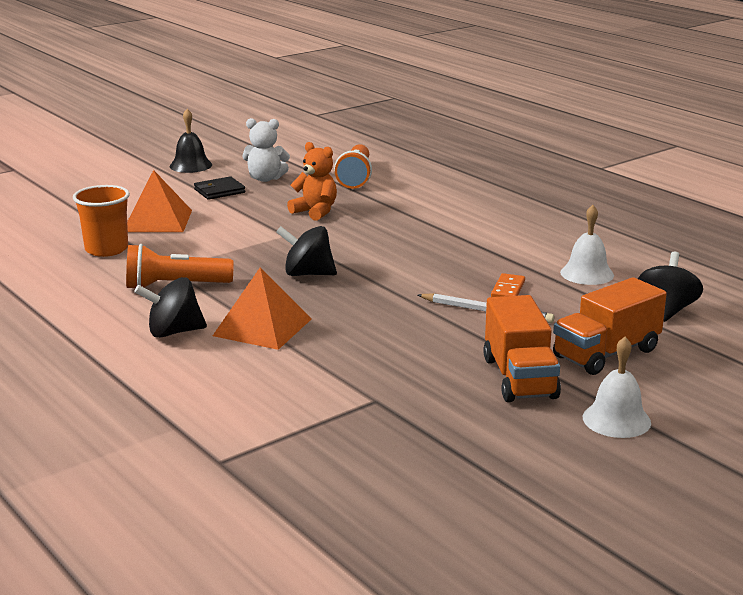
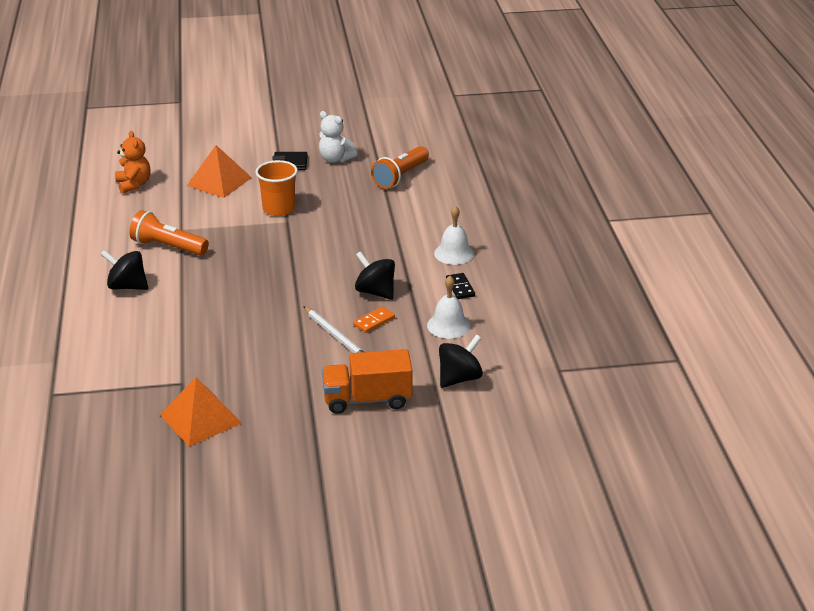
camera: 30 degrees right, 10 degrees up
(106, 249) = (161, 199): orange cup -> orange cup (279, 209)
(190, 165) = (299, 130): black bell -> none
(262, 327) = (182, 300): orange pyramid -> orange pyramid (200, 419)
(307, 274) = (260, 263): black spinning top -> black spinning top (375, 292)
(315, 212) = (332, 204): orange teddy bear -> orange teddy bear (134, 184)
(519, 378) = (286, 398): orange truck -> none
(550, 243) = (460, 287): none -> black domino
(616, 420) = (304, 453): white bell -> white bell (454, 253)

